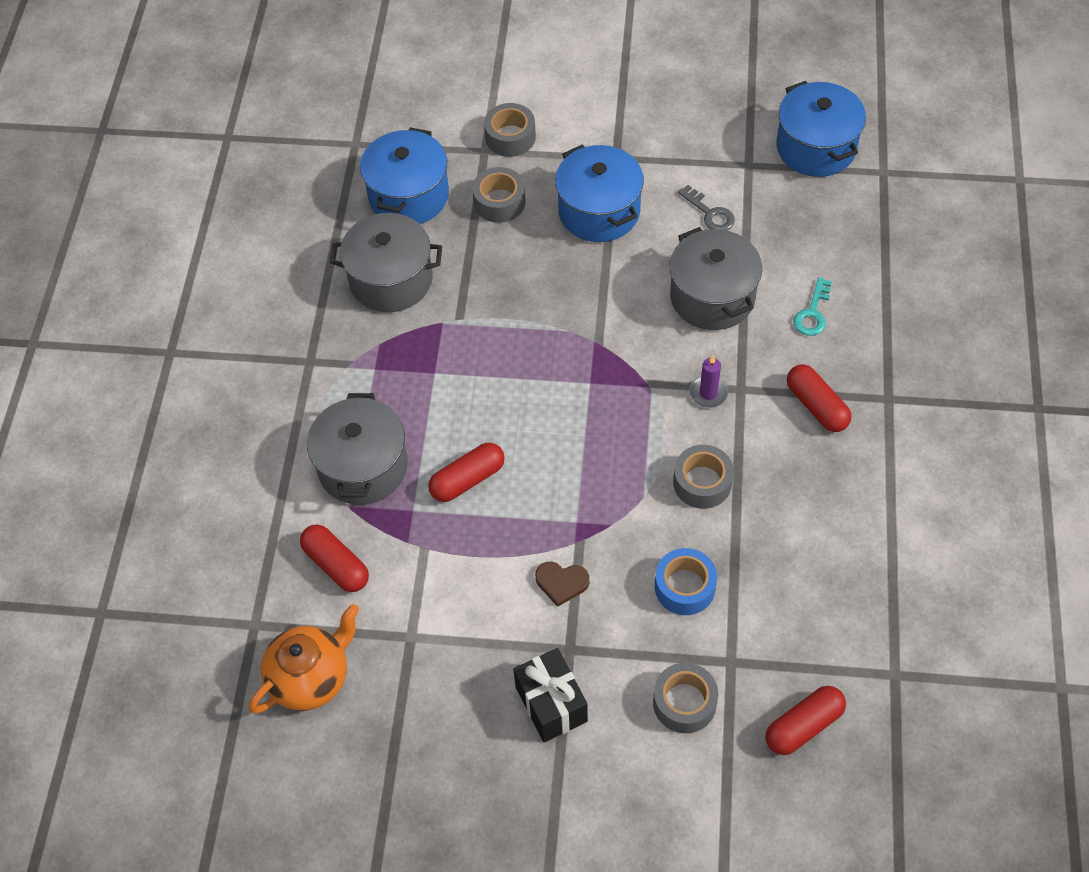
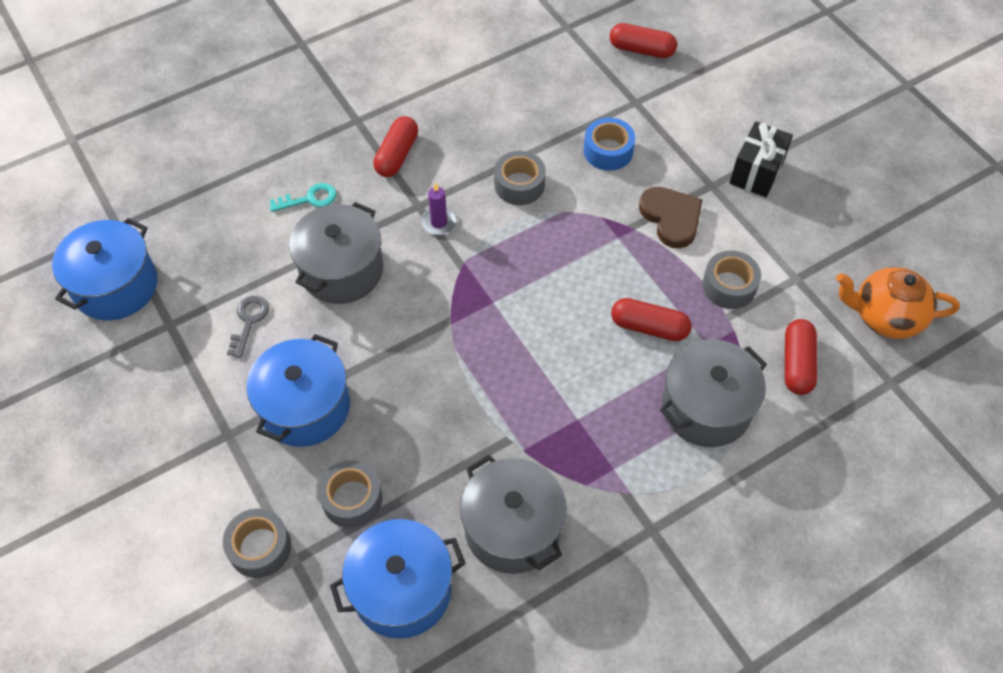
camera: 130 degrees left, 0 degrees up
(561, 583) = (671, 218): brown heart -> brown heart, size x1.56
(684, 703) = (685, 109): grey tape -> grey tape (729, 286)

